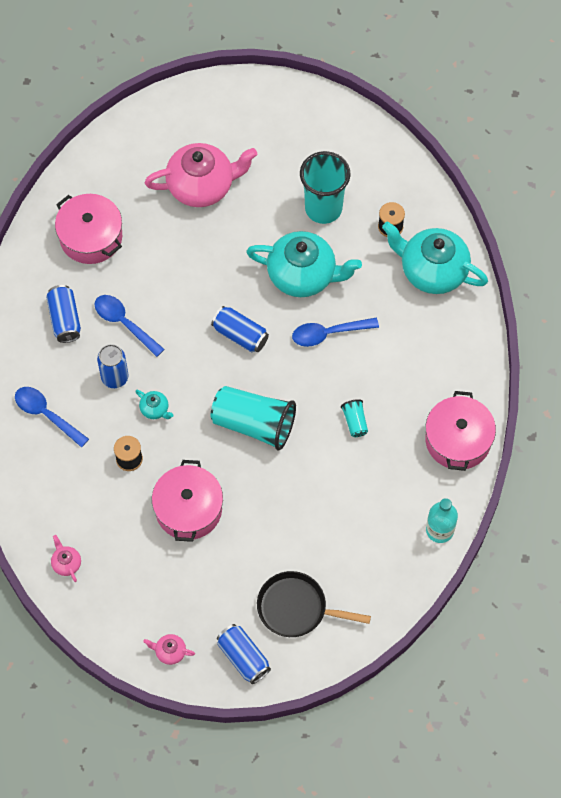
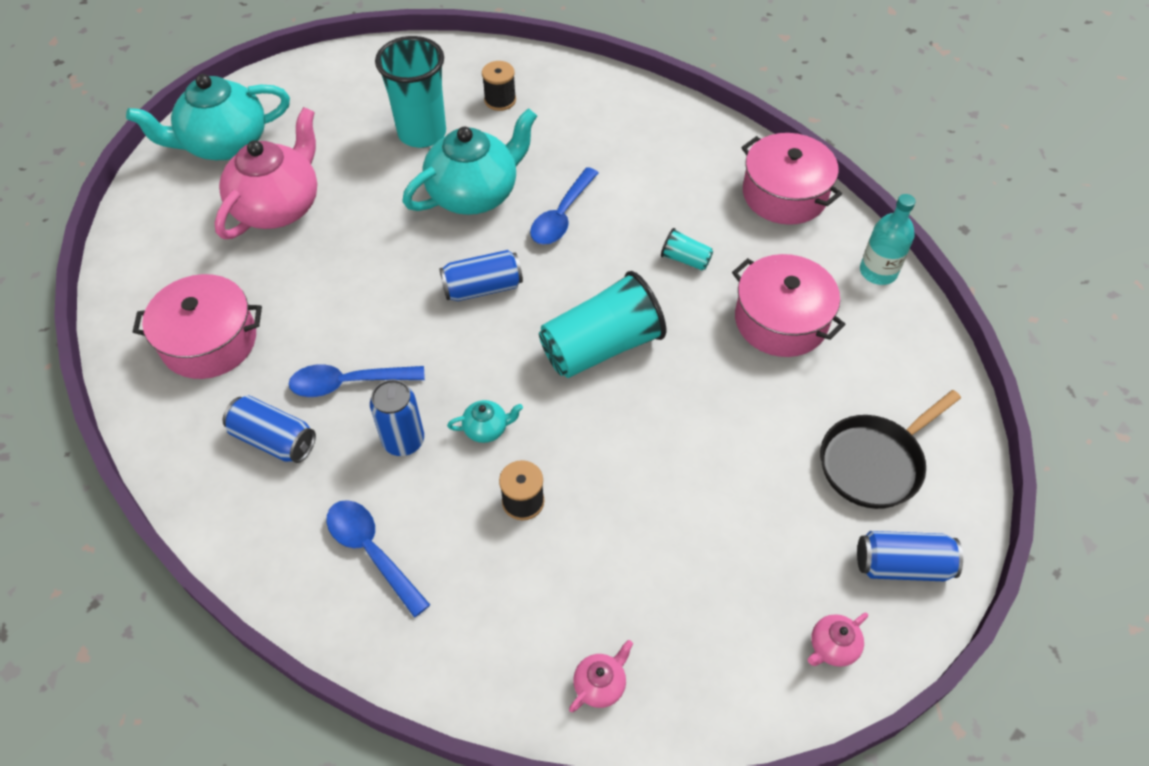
camera: 50 degrees left, 10 degrees down
(46, 415) = (372, 552): blue spoon -> blue spoon turned 60 degrees clockwise
(66, 563) = (600, 684): pink teapot -> pink teapot turned 120 degrees clockwise
(188, 509) = (648, 484): pink pot -> pink pot (781, 320)
(432, 271) = (580, 101): turquoise teapot -> turquoise teapot (225, 143)

